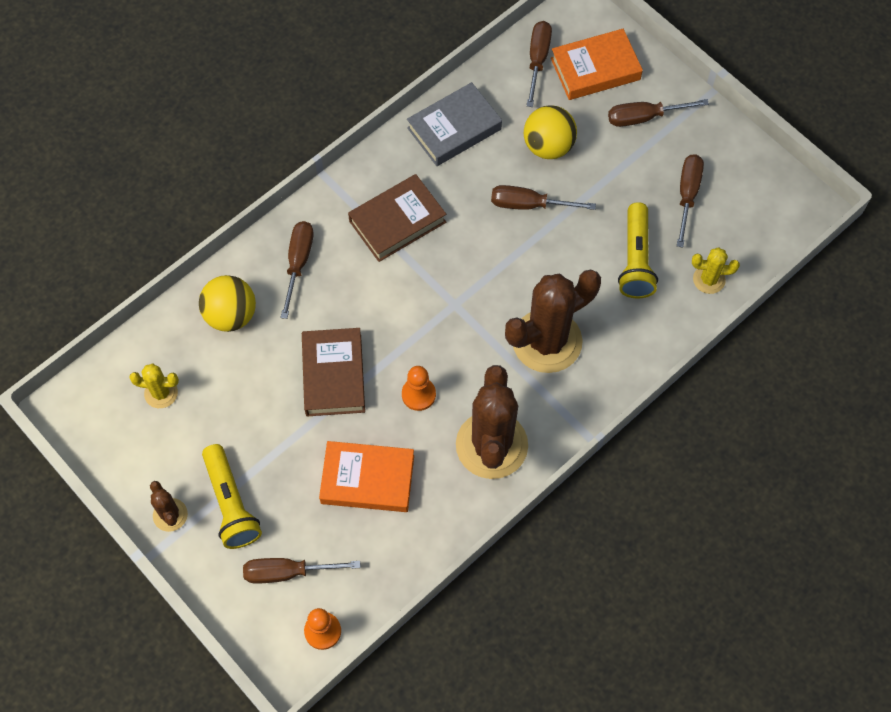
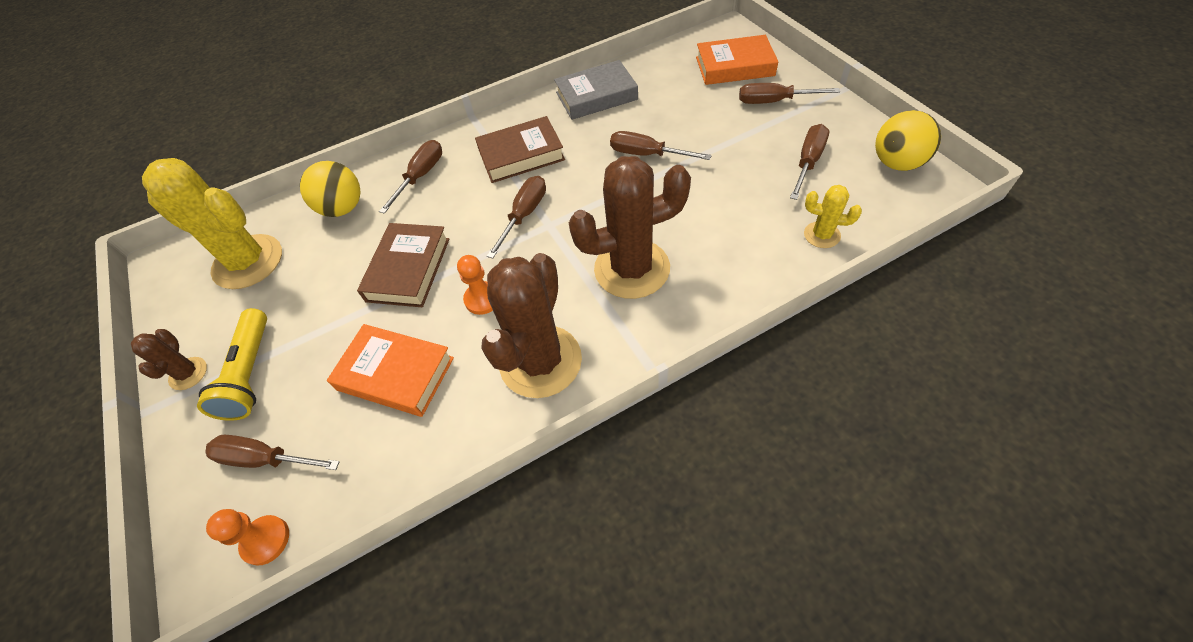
camera: 20 degrees right, 10 degrees down
(161, 393) = (248, 262): yellow cactus -> yellow cactus, size x2.12
(537, 60) = (684, 58): brown screwdriver -> brown screwdriver (524, 215)
(548, 146) = (677, 114): yellow ball -> yellow ball (896, 163)
(635, 259) = (744, 209): yellow flashlight -> none

